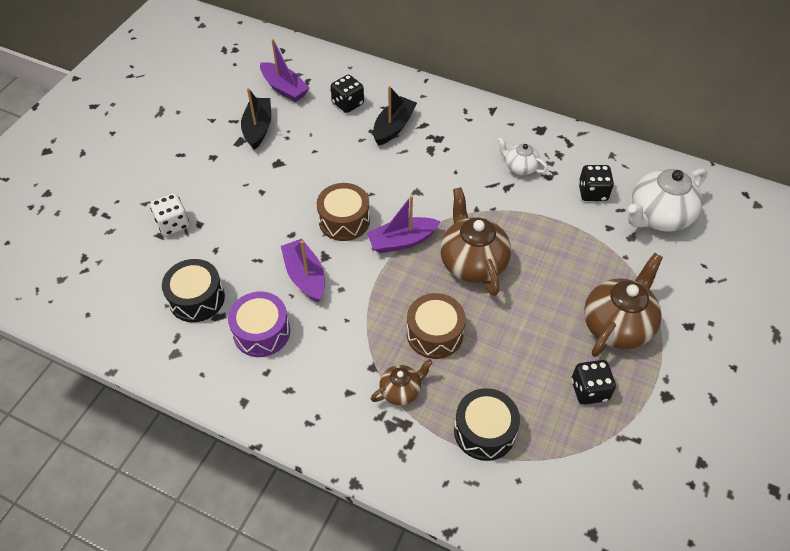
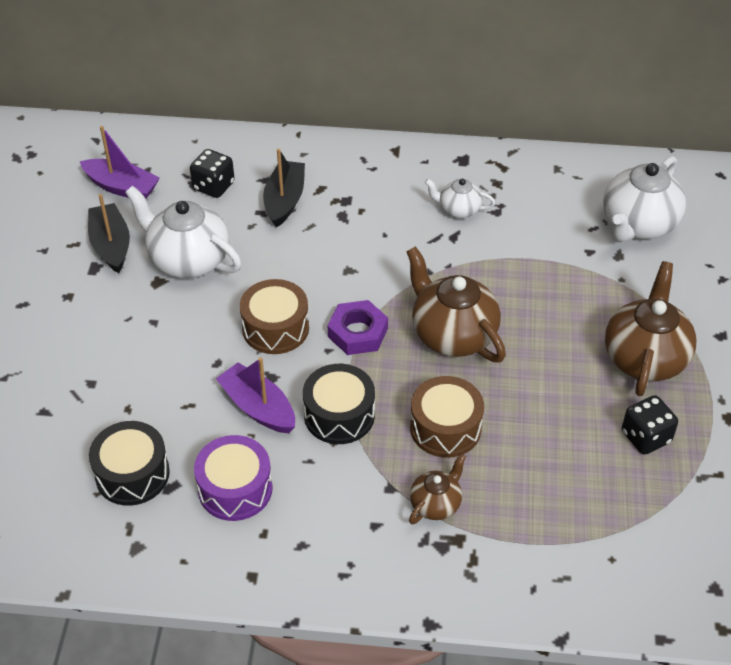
camera: 20 degrees left, 5 degrees down
(173, 224) = (56, 393): white dice -> none
(306, 153) = (188, 260): none -> white teapot
(402, 241) = (358, 333): purple boat -> purple nut
(484, 431) = (551, 518): black drum -> black drum (339, 415)
(592, 193) = (554, 217): black dice -> none

